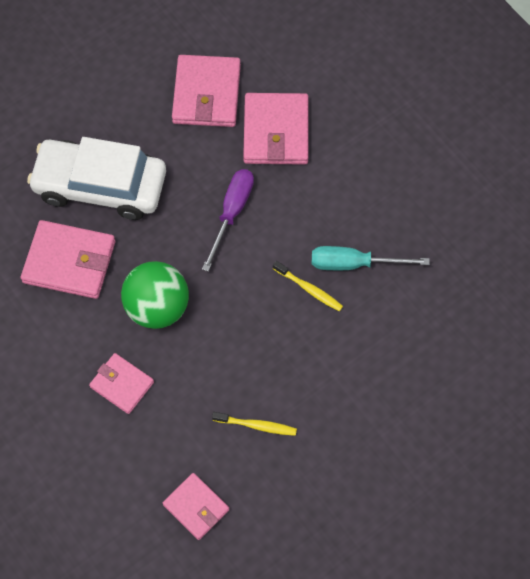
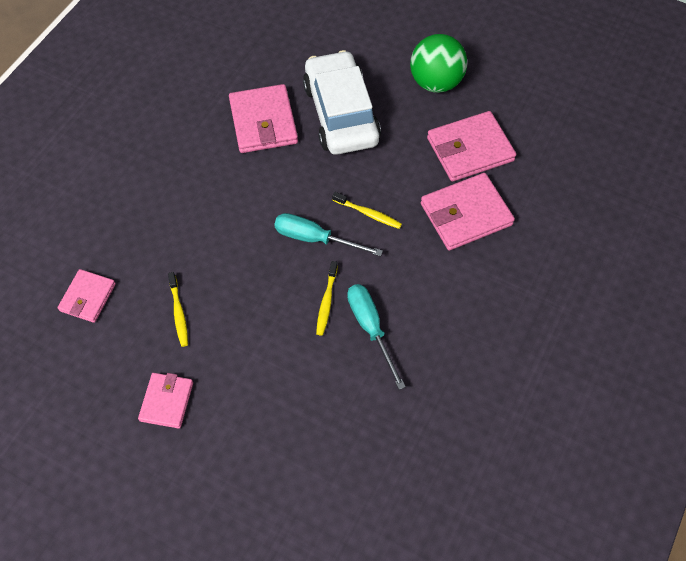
camera: 65 degrees right, 5 degrees down
(122, 384) = (174, 201): pink wallet -> pink wallet (167, 401)
(157, 307) = (253, 197): green ball -> green ball (435, 82)
(232, 213) = (368, 213): purple screwdriver -> yellow toothbrush
(235, 271) = (315, 238): none -> turquoise screwdriver

